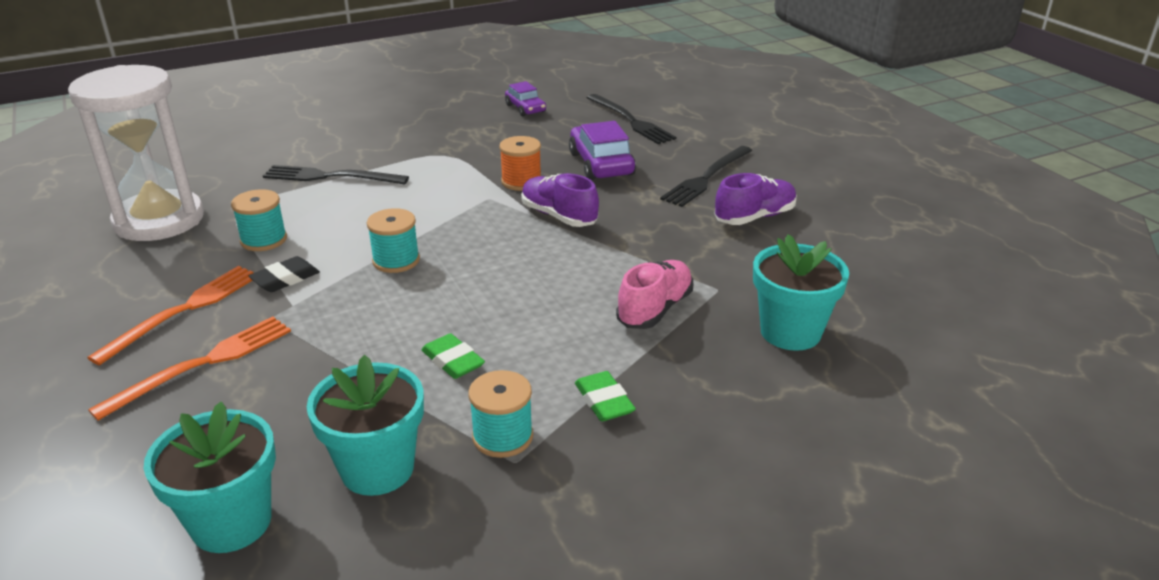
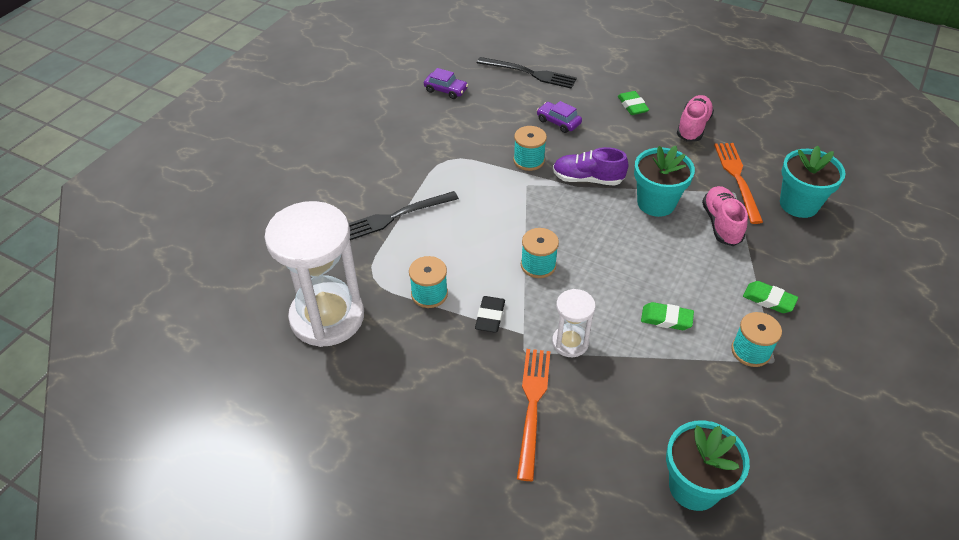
camera: 35 degrees left, 15 degrees up
(184, 311) = (461, 377): orange fork -> orange fork (737, 179)
(322, 333) = (570, 342): none -> white hourglass
(377, 469) = (719, 409): turquoise flower pot -> turquoise flower pot (656, 203)
(521, 181) = (529, 160): orange spool -> turquoise spool
(601, 164) = (558, 122): purple car -> purple car, size x0.61
(707, 177) = (632, 106): black fork -> green eraser
(754, 217) = (693, 127): purple shoe -> pink shoe

